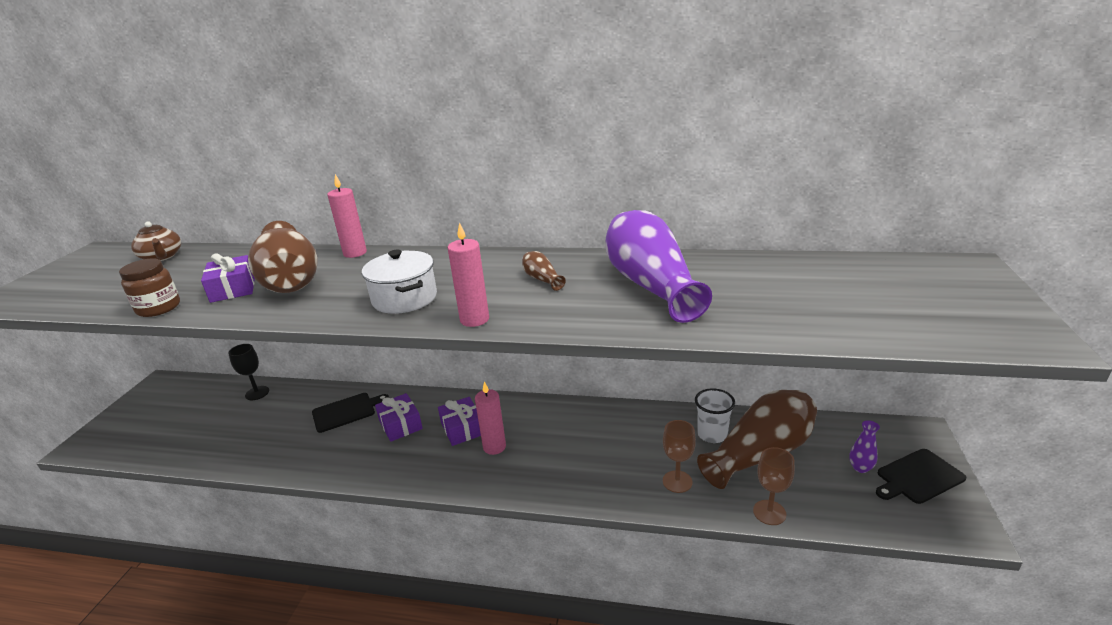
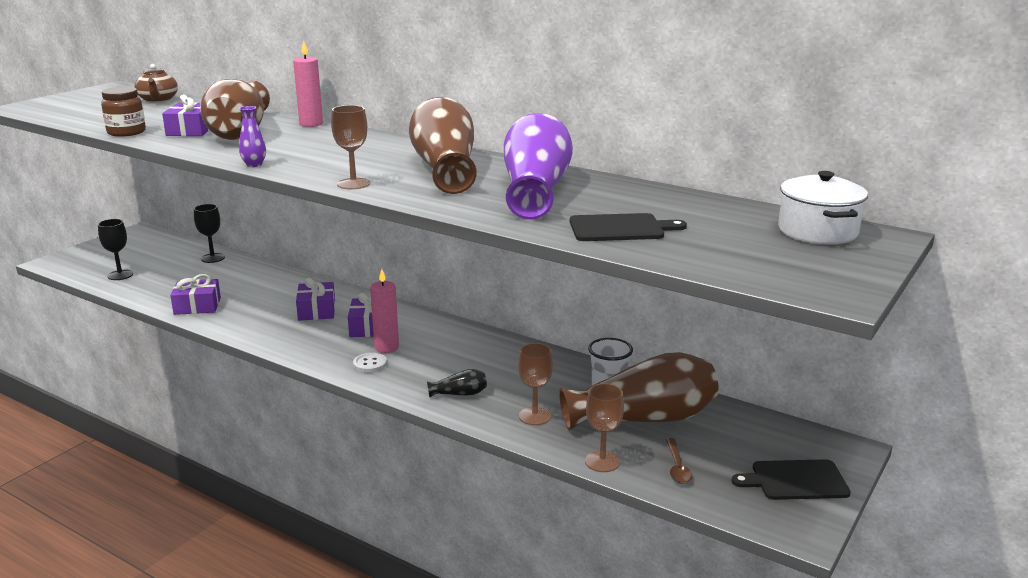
camera: 20 degrees right, 5 degrees down
(169, 441) = (120, 275): none -> black goblet
(277, 455) = (197, 306): none -> purple gift
(346, 412) = (277, 290): black cutting board -> black cutting board (620, 228)
(404, 298) = (315, 161): white pot -> white pot (817, 231)
(474, 319) = (353, 184): pink candle -> brown goblet
(493, 471) = (370, 364): none -> white button
(542, 279) = (445, 169): brown vase -> brown vase, size x2.49
(597, 478) = (460, 394): none -> black vase
(828, 496) = (677, 467): none -> brown spoon
(860, 468) = (739, 457): purple vase -> purple vase (254, 165)

